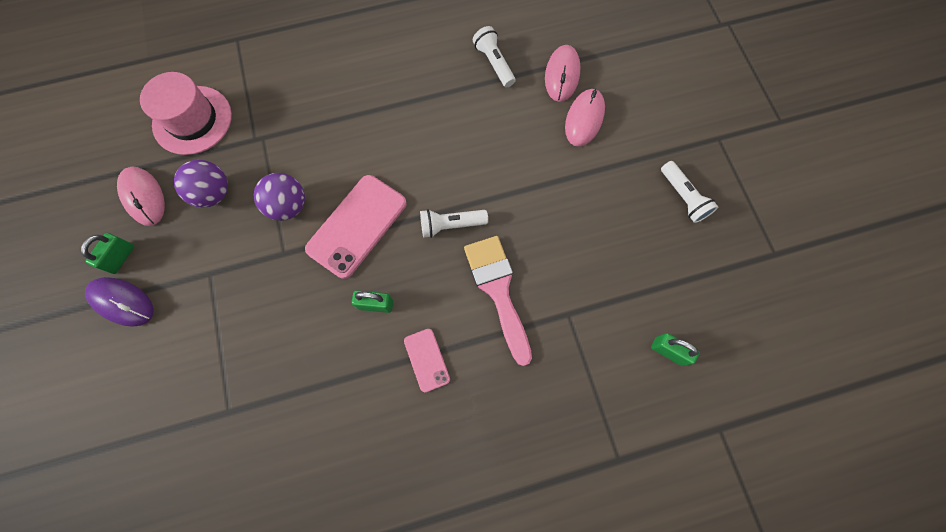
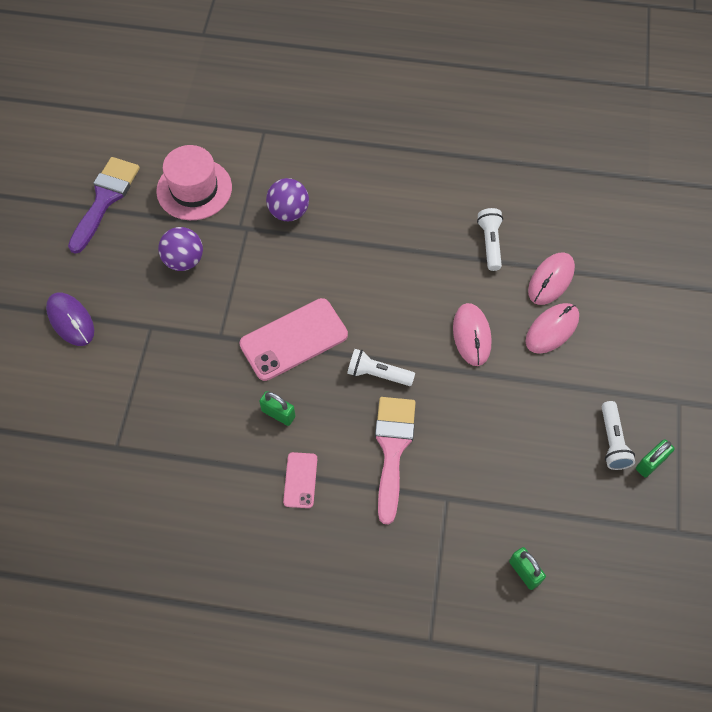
camera: 25 degrees right, 10 degrees down
(104, 165) = (105, 199): none -> purple brush
(121, 257) = (85, 283): green padlock -> green padlock (650, 463)
(144, 197) = (125, 239): pink mouse -> pink mouse (471, 335)
(288, 206) = (242, 297): purple ball -> purple ball (289, 212)

